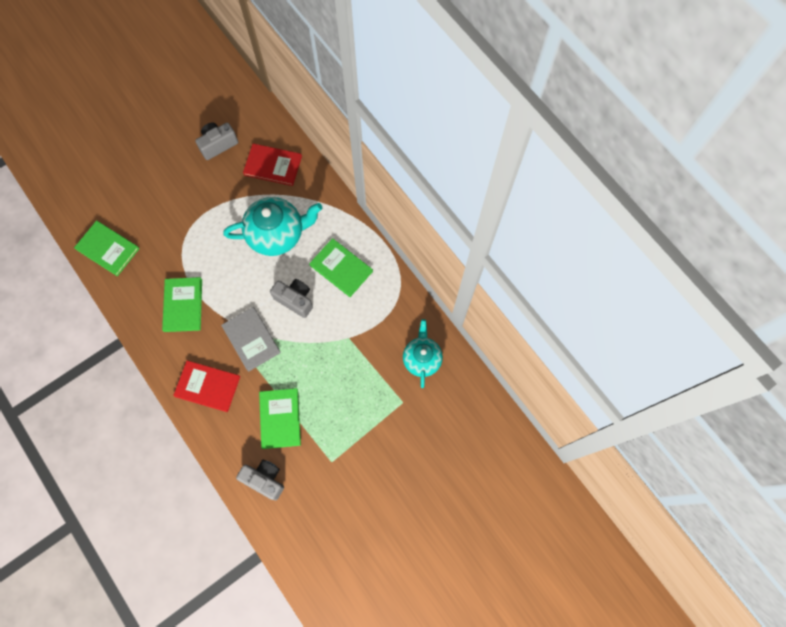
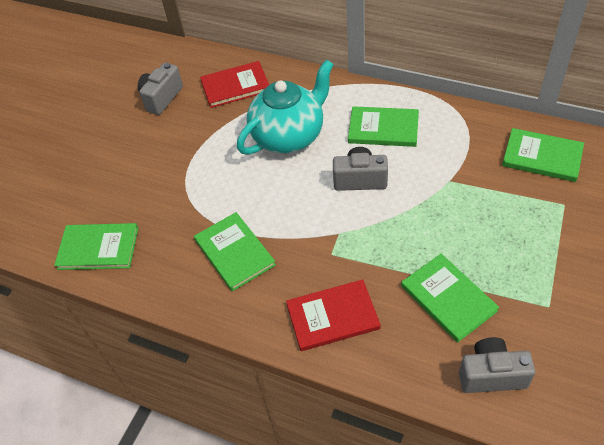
camera: 25 degrees left, 20 degrees down
(251, 339) = (343, 241): grey book -> none
(422, 358) = (542, 157): turquoise teapot -> green book

